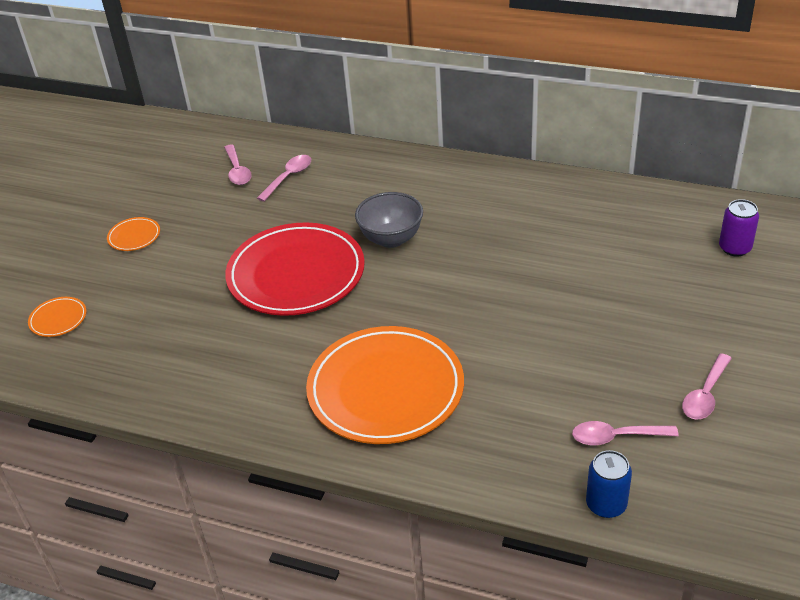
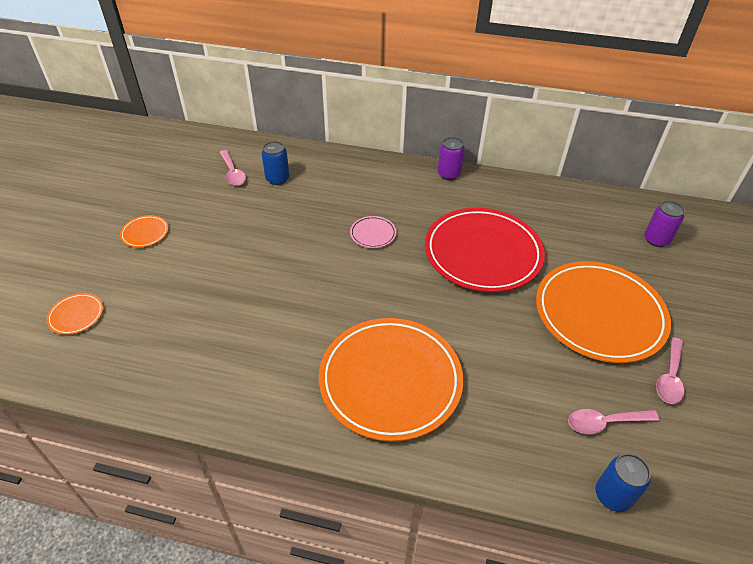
camera: 10 degrees left, 5 degrees up
(288, 177) = (277, 179): pink spoon -> blue can
(296, 274) = (294, 267): red plate -> red plate (482, 253)
(391, 239) = (373, 234): grey bowl -> pink plate
(494, 172) = (449, 174): none -> purple can
(640, 328) = (599, 314): none -> orange plate

